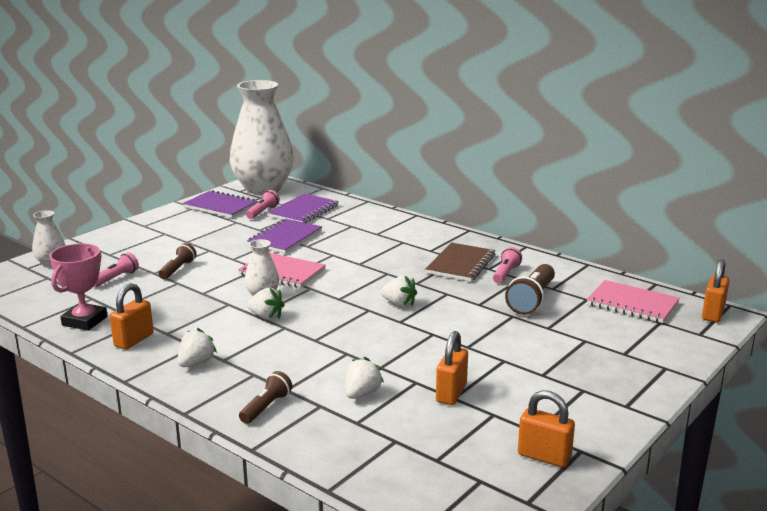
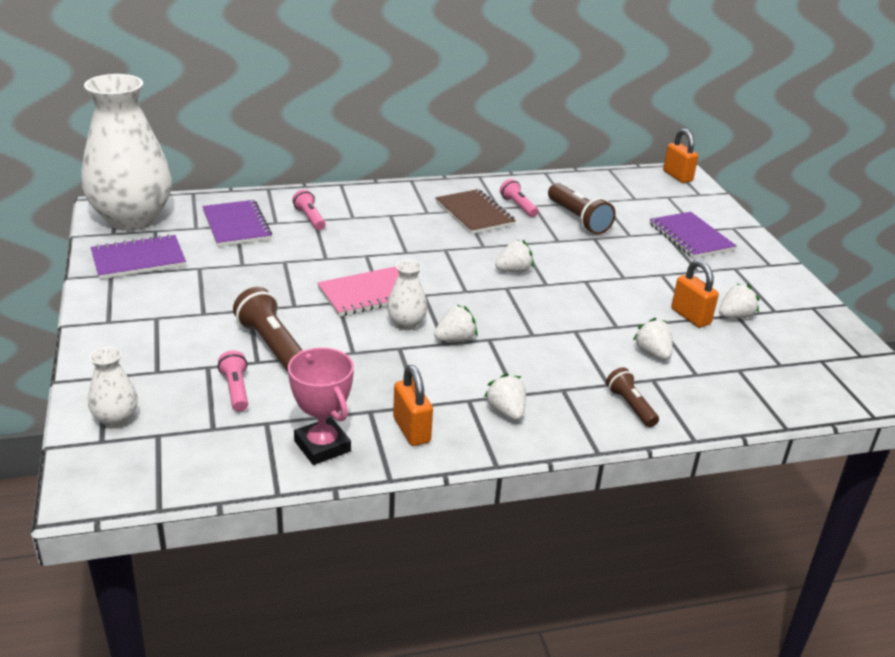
camera: 55 degrees left, 10 degrees up
(178, 269) = (271, 345): brown flashlight -> brown flashlight, size x1.63
(263, 212) = (199, 245): pink flashlight -> pink flashlight (310, 218)
(285, 238) = (288, 261): purple notebook -> purple notebook (691, 237)
(489, 414) = (735, 316): none -> white strawberry
(544, 457) = (810, 323): orange padlock -> none
(632, 304) = (630, 191): pink notebook -> none

